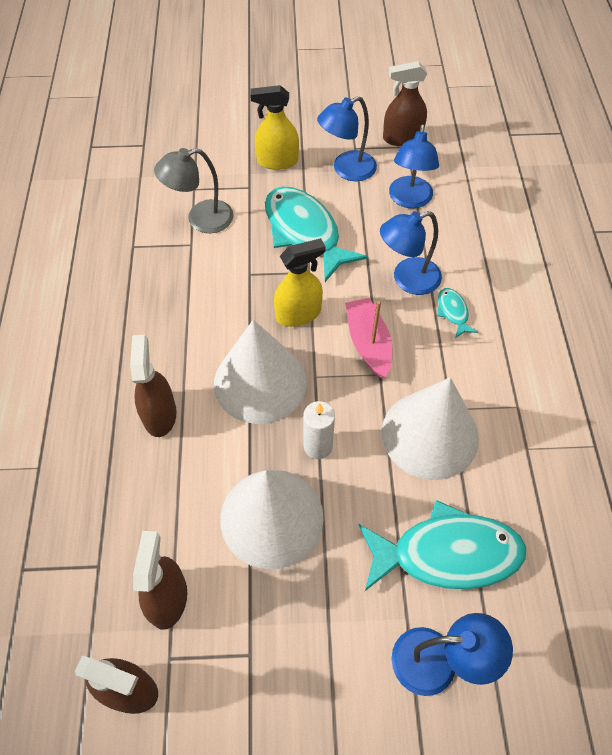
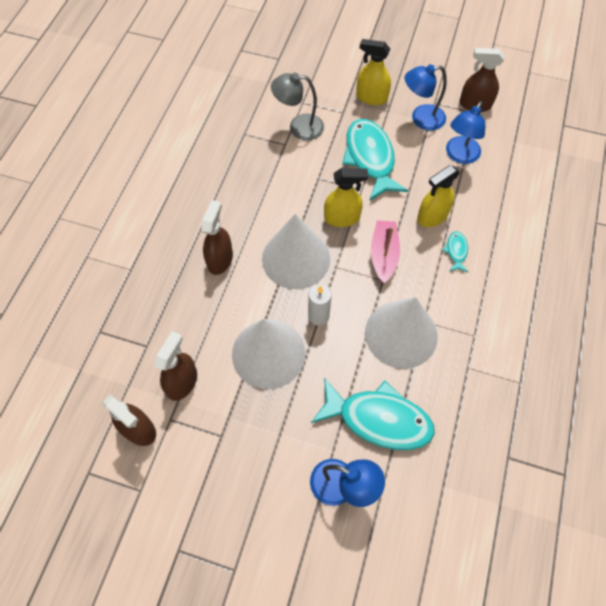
camera: 20 degrees right, 5 degrees up
(407, 279) = (432, 216): blue lamp -> yellow spray bottle

